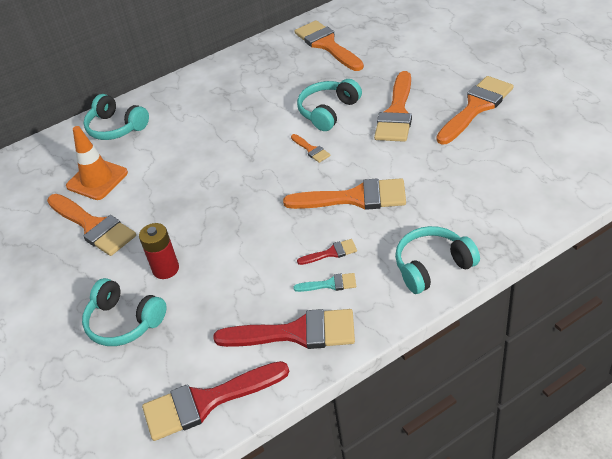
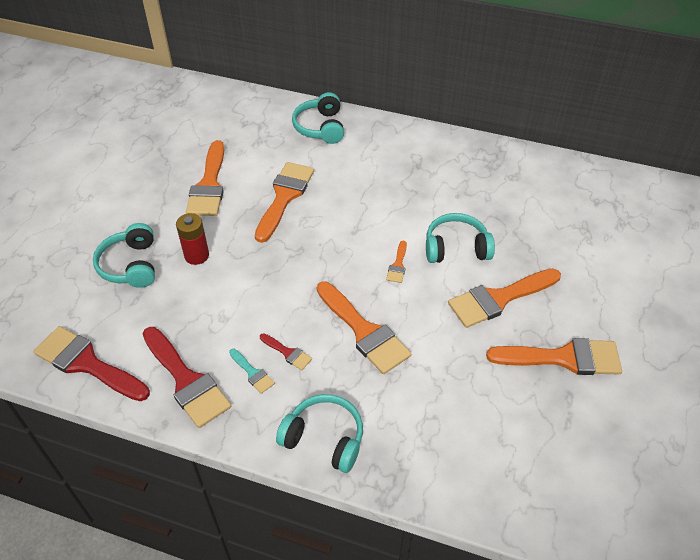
camera: 45 degrees right, 5 degrees up
(97, 179) = (257, 154): orange traffic cone -> none
(327, 45) = (544, 193): orange brush -> orange brush (284, 197)

